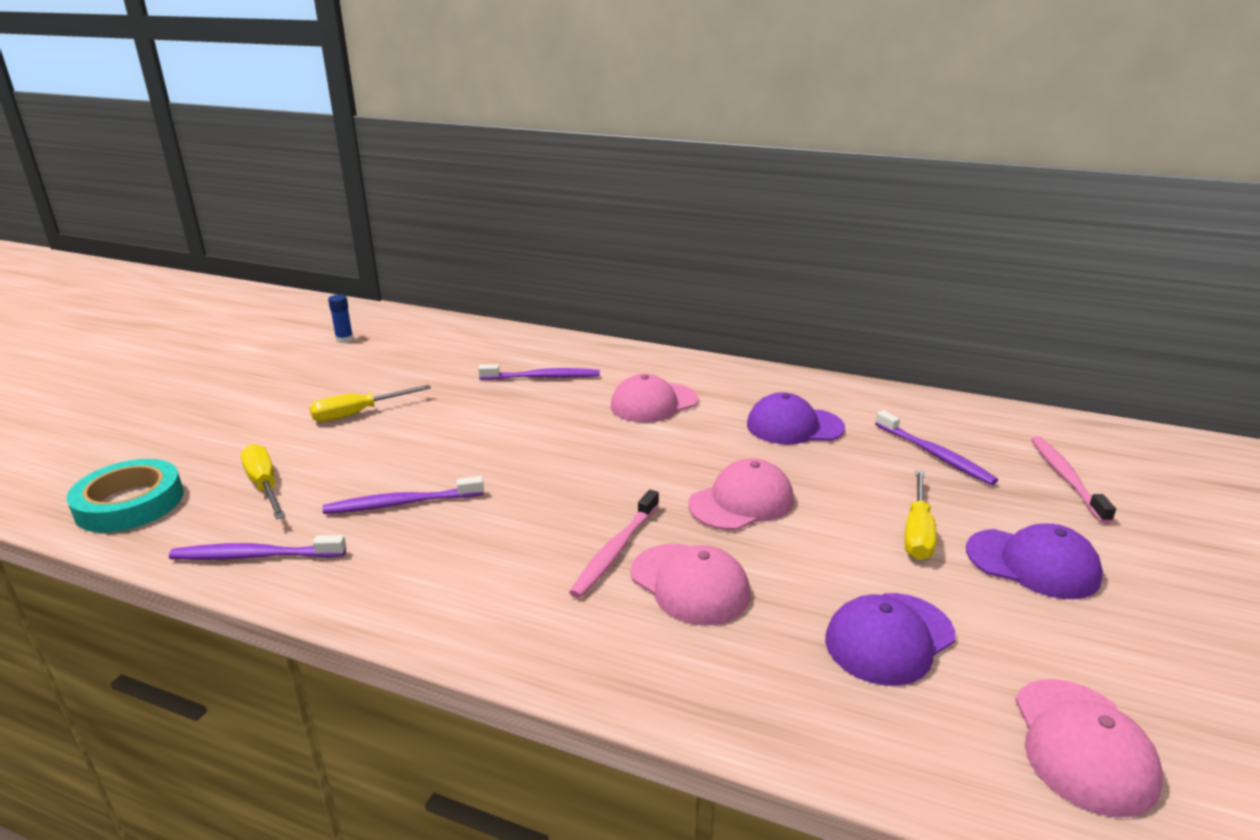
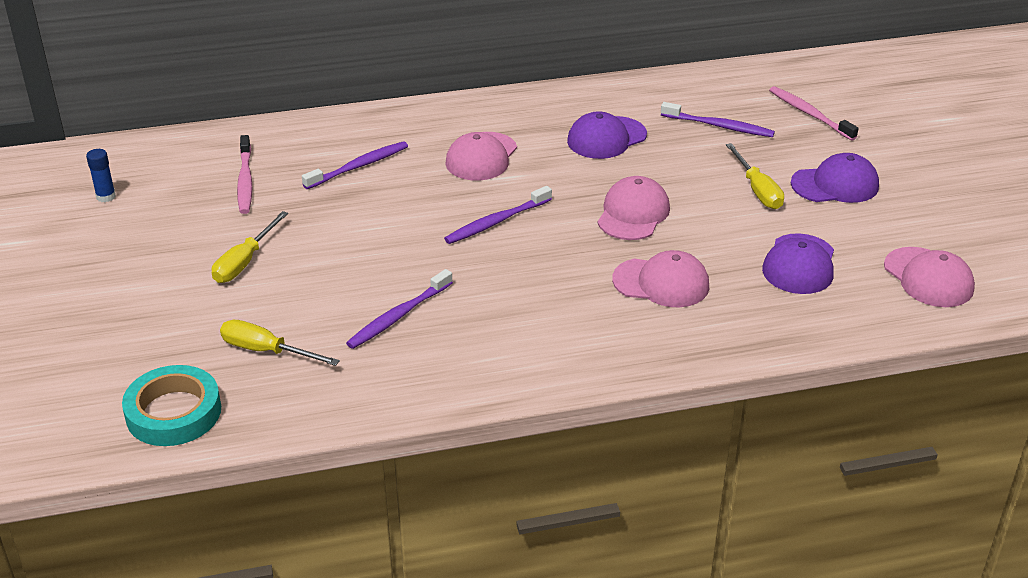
camera: 35 degrees left, 10 degrees up
(254, 556) = (347, 398): purple toothbrush -> purple toothbrush (496, 222)
(615, 551) = (591, 282): pink toothbrush -> pink toothbrush (245, 181)

